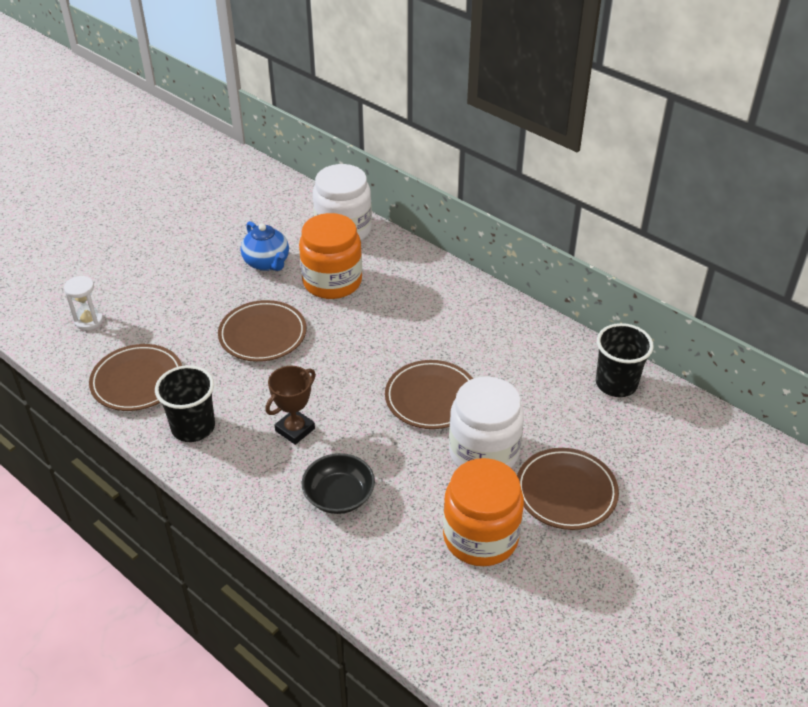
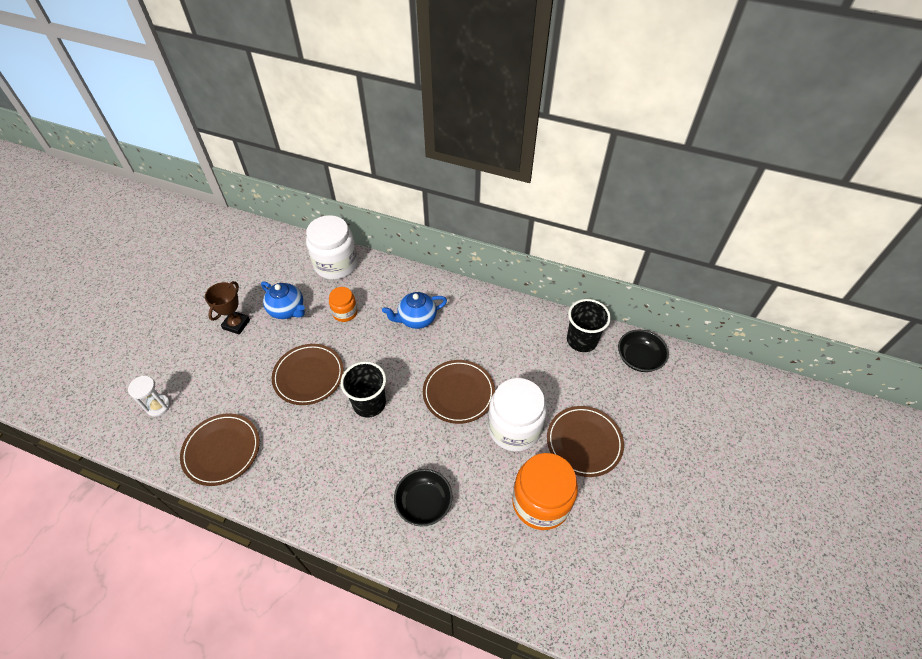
camera: 20 degrees left, 10 degrees up
(193, 427) = (285, 479): black cup -> black cup (369, 403)
(295, 429) = (367, 454): brown trophy -> brown trophy (236, 324)
(332, 281) = (345, 312): orange jar -> orange jar, size x0.54
(415, 309) = (416, 319): none -> blue teapot
(685, 422) = (639, 358): none -> black bowl

